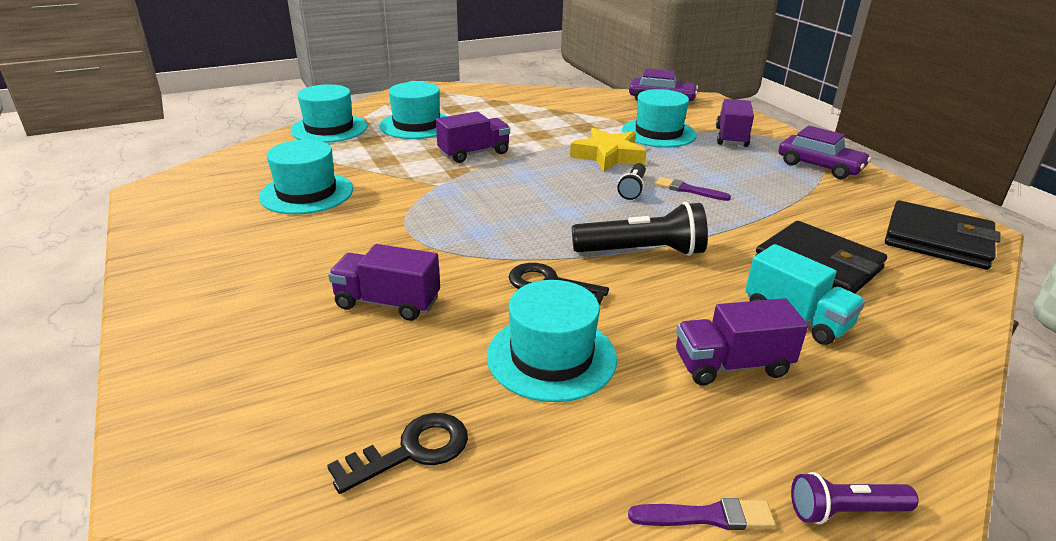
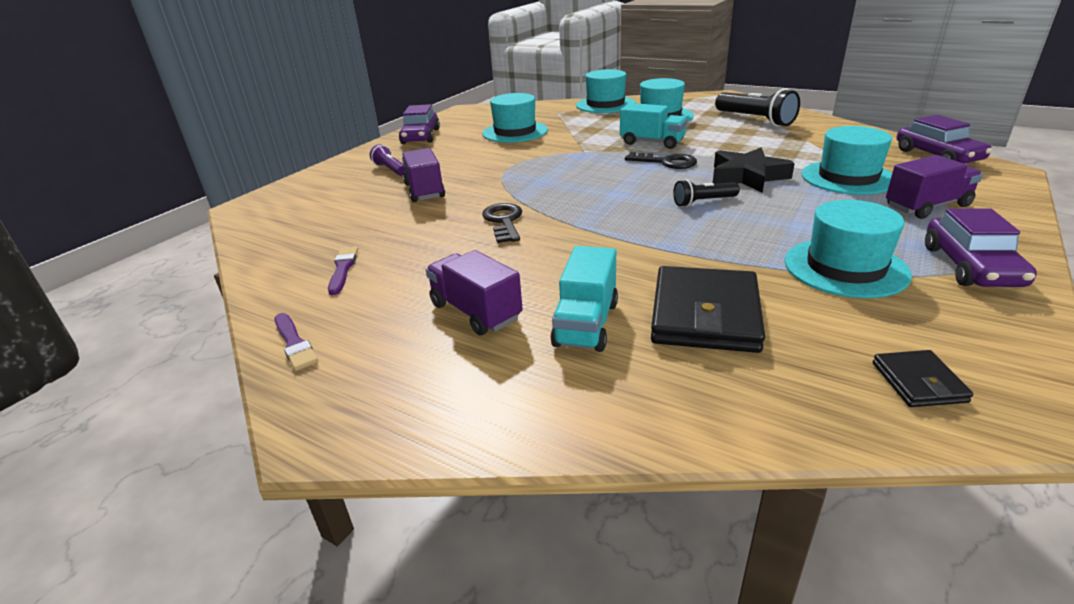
camera: 60 degrees right, 0 degrees up
(185, 247) = (421, 136): none -> purple car
(412, 451) = (298, 243): black key -> black key (666, 162)
(474, 153) = (652, 142): purple truck -> turquoise truck
(551, 357) = (418, 249): turquoise hat -> turquoise hat (845, 267)
(608, 156) = (747, 176): yellow star -> black star
(642, 252) = (598, 235): black flashlight -> black flashlight (755, 120)
(688, 190) = (749, 221): purple brush -> purple brush (343, 269)
(845, 511) = (332, 399): purple flashlight -> purple flashlight (391, 170)
(937, 240) = (918, 382): black wallet -> black wallet, size x0.50

